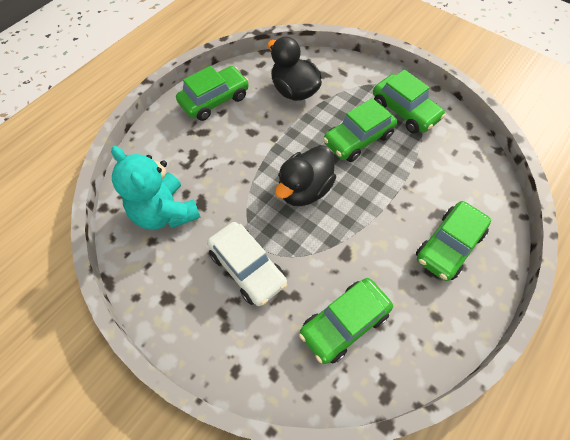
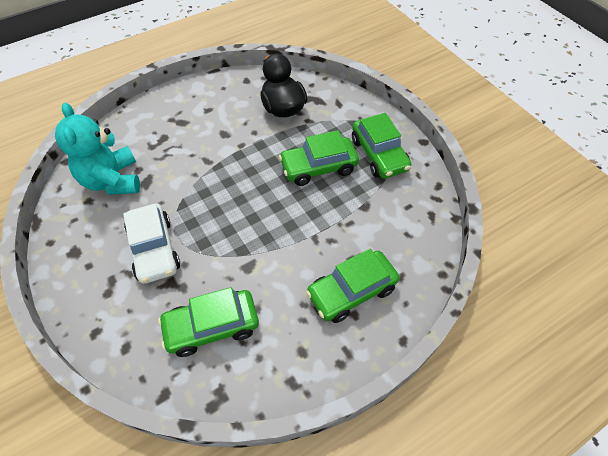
camera: 20 degrees right, 5 degrees down
(214, 100) = (207, 98): green car -> none
(304, 189) = (243, 197): black duck -> none

